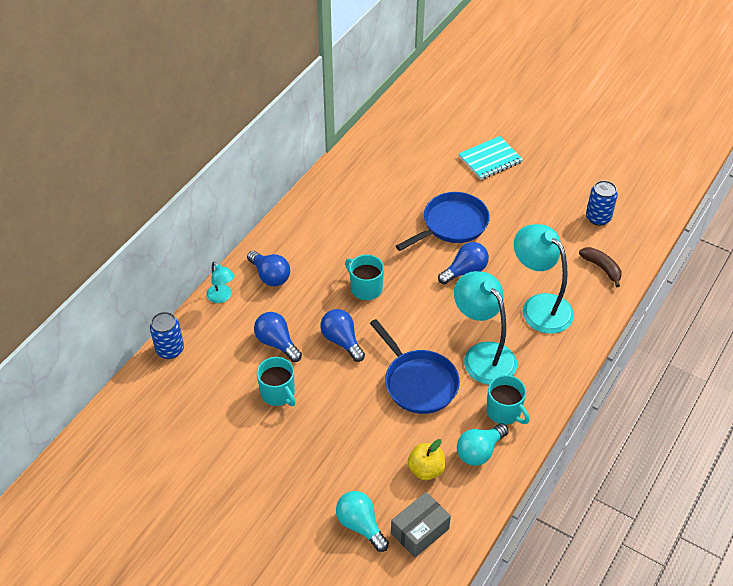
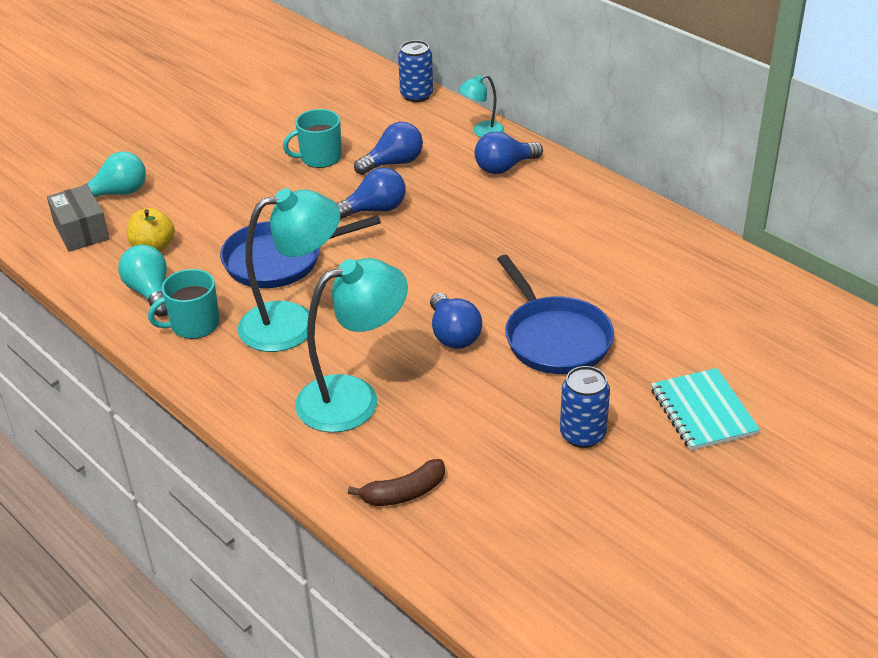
camera: 105 degrees right, 10 degrees down
(365, 288) = (455, 239): turquoise mug -> none
(598, 218) = (523, 521): blue can -> blue can (582, 434)

